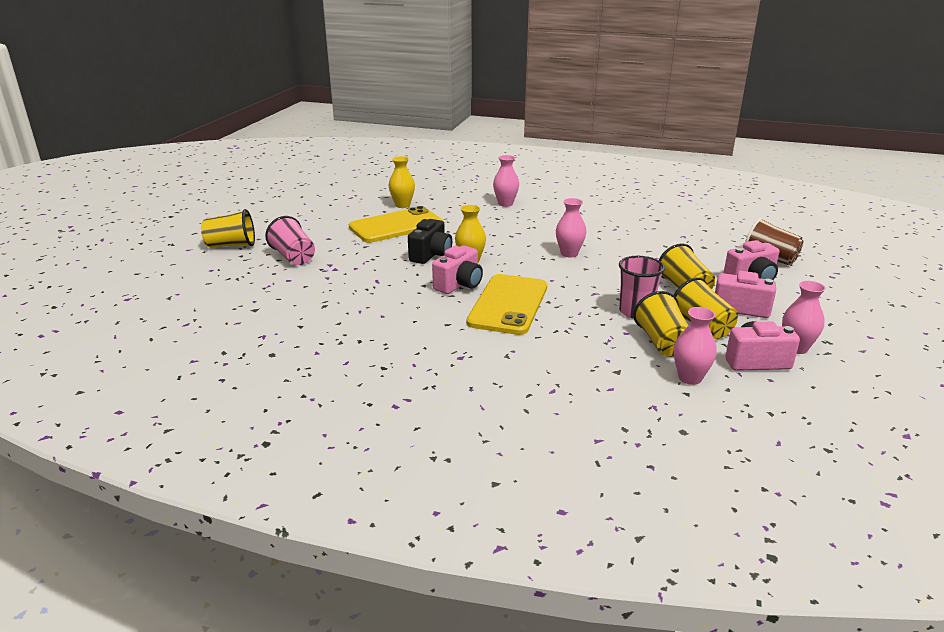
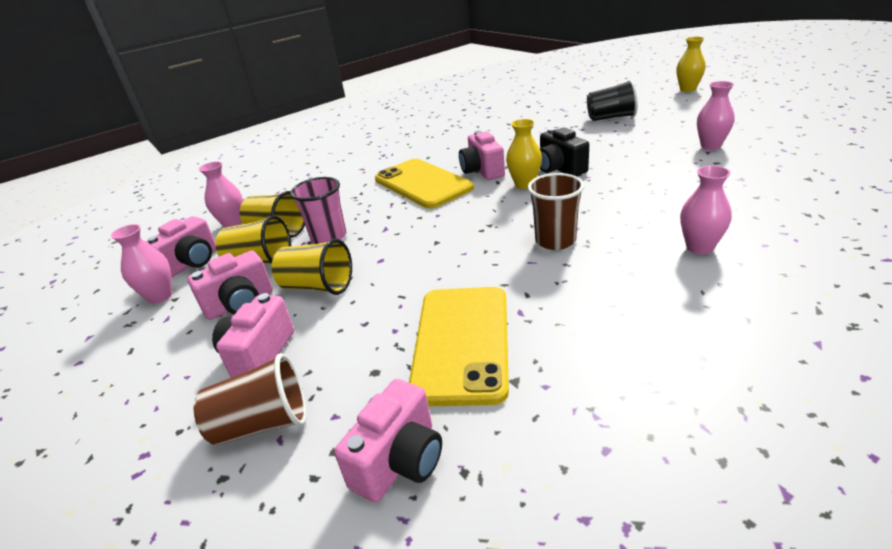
camera: 130 degrees right, 5 degrees up
(231, 245) = (659, 99): yellow cup -> none
(293, 257) = (611, 118): pink cup -> black cup
(396, 226) = (658, 163): yellow phone -> yellow phone (462, 343)
(402, 205) = (733, 174): yellow vase -> yellow vase (687, 89)
(539, 235) = (555, 240): none -> brown cup
(569, 253) = (482, 244): pink vase -> pink vase (710, 146)
(726, 227) = (400, 461): none -> pink camera

